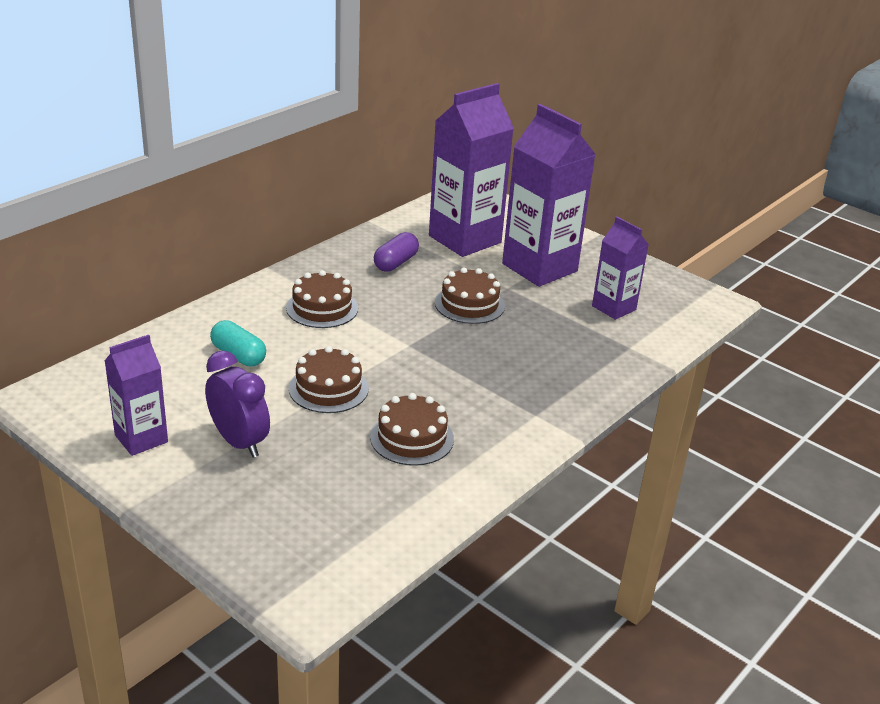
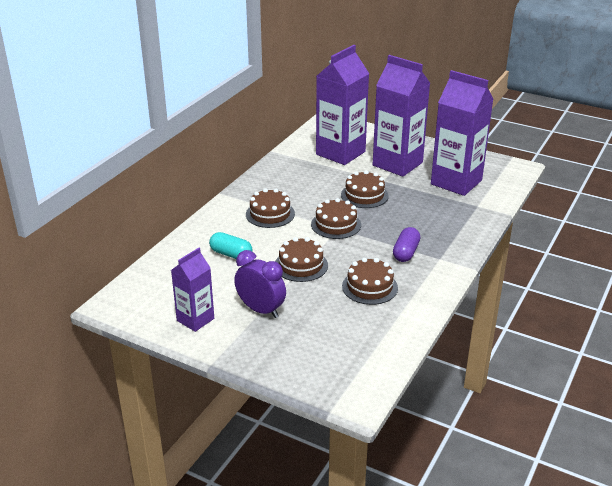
camera: 10 degrees left, 0 degrees up
(396, 263) = (303, 176): purple capsule -> purple capsule (406, 252)
(407, 339) = (336, 224): none -> brown cake
(614, 308) = (456, 182): purple carton -> purple carton, size x1.79

